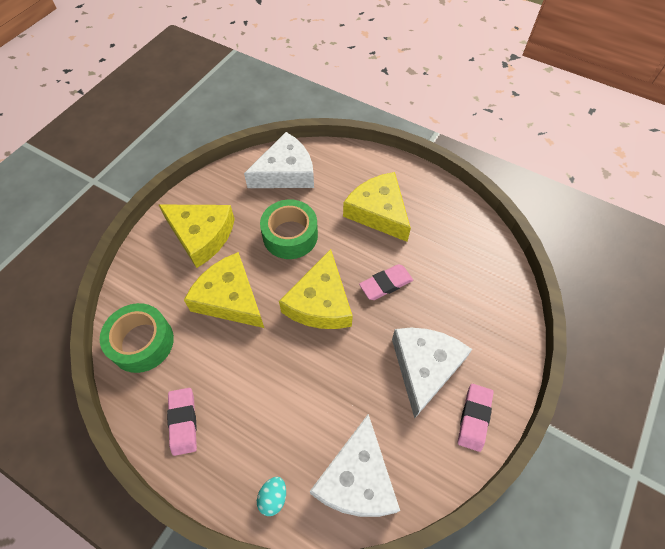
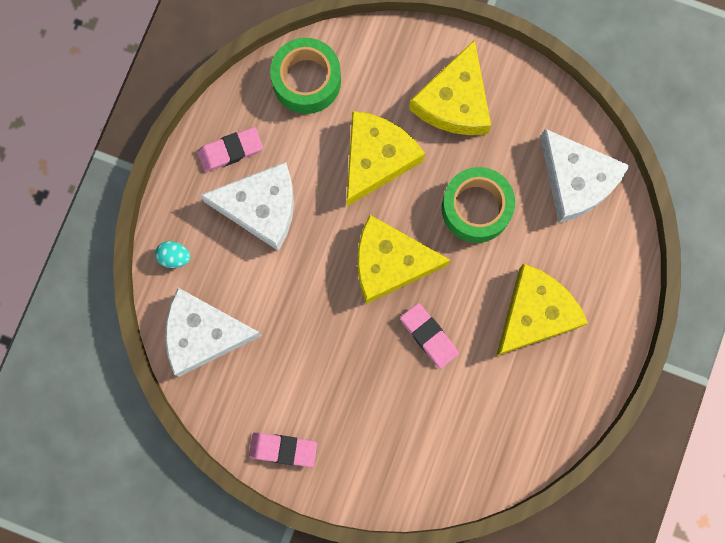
camera: 80 degrees right, 20 degrees up
(424, 367) = (331, 392): white cheese -> white cheese (261, 207)

